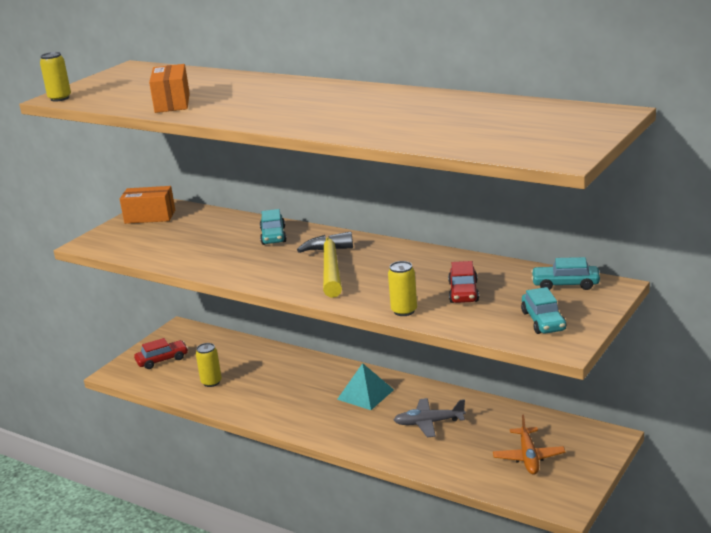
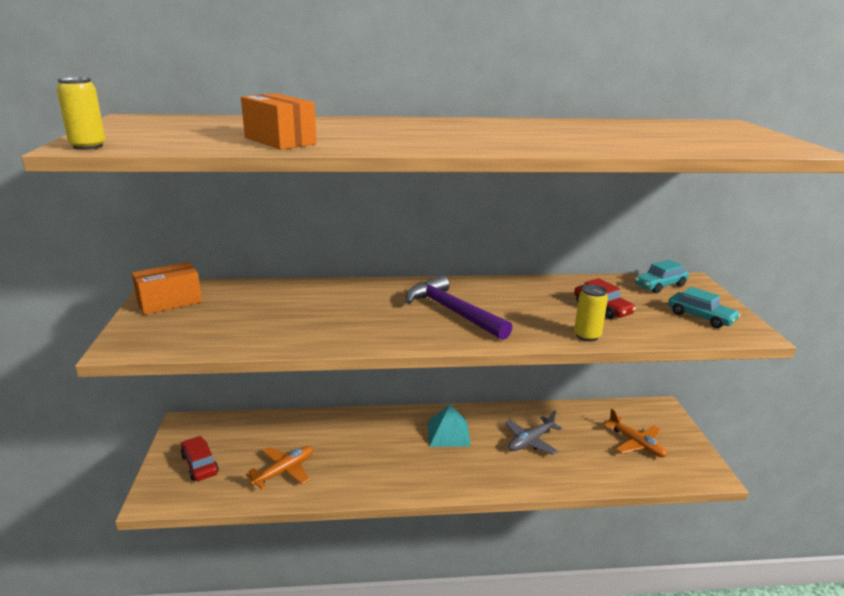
camera: 40 degrees left, 0 degrees up
(162, 360) = (200, 464): red car -> red car turned 60 degrees counterclockwise
(211, 382) = (284, 471): yellow can -> orange plane
(273, 236) = (347, 295): turquoise car -> none
(330, 267) = (453, 312): yellow hammer -> purple hammer

